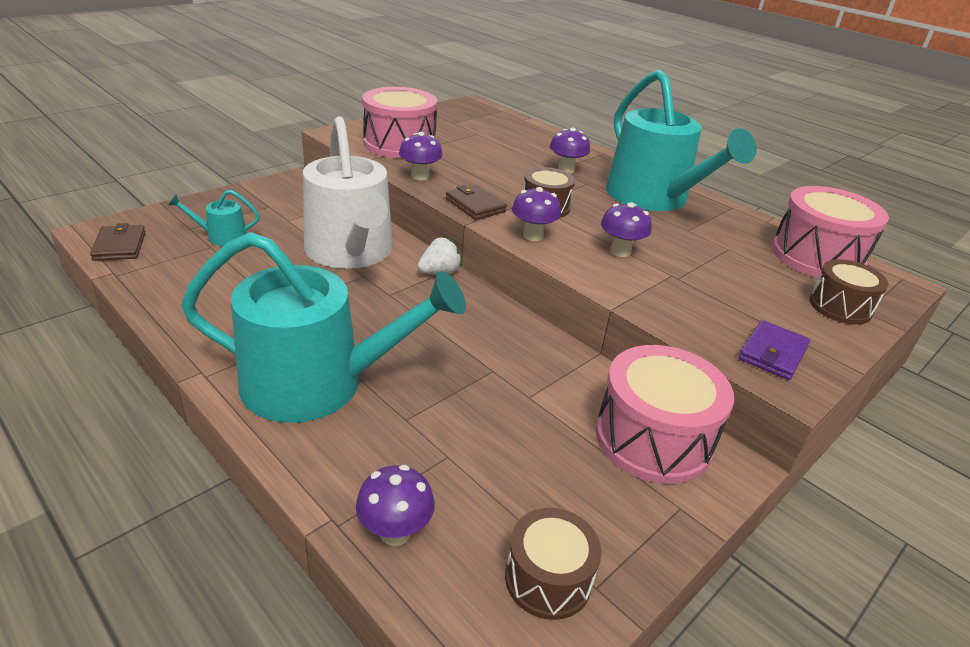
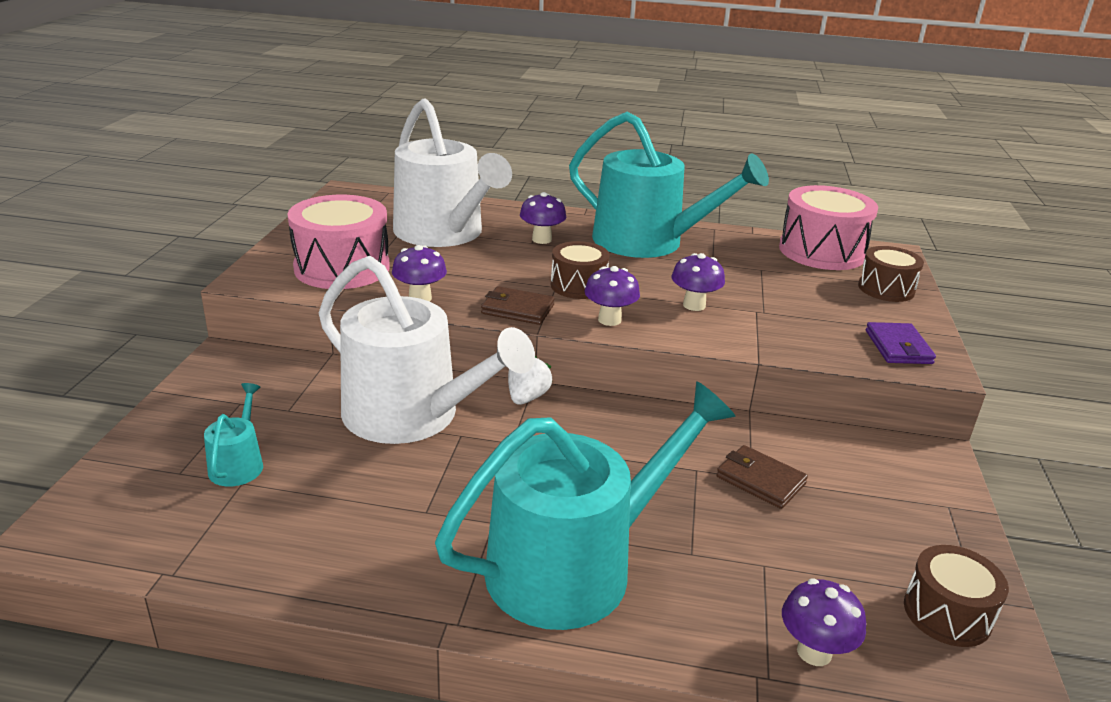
camera: 35 degrees left, 5 degrees down
(120, 246) = (118, 537): brown wallet -> brown wallet (760, 480)
(222, 237) = (238, 464): turquoise watering can -> turquoise watering can turned 135 degrees clockwise
(499, 145) = (444, 233): none -> white watering can
(653, 438) = (870, 463): pink drum -> none

